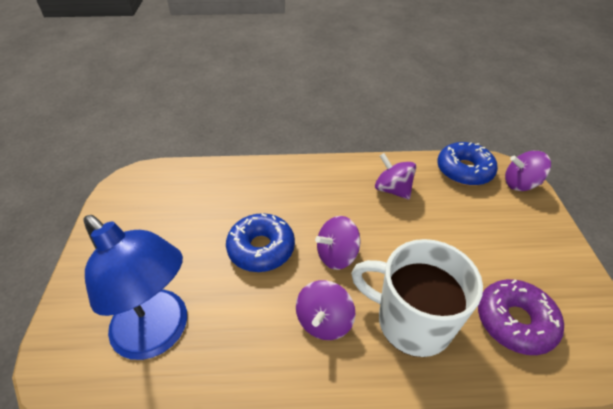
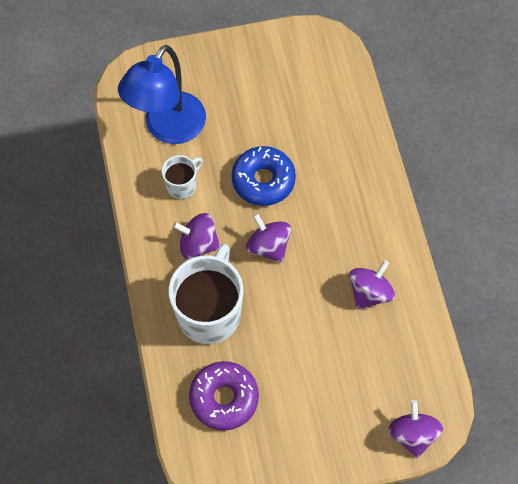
camera: 80 degrees right, 20 degrees up
(242, 328) = (182, 185): none -> white mug
(464, 170) = (422, 372): blue donut -> none

